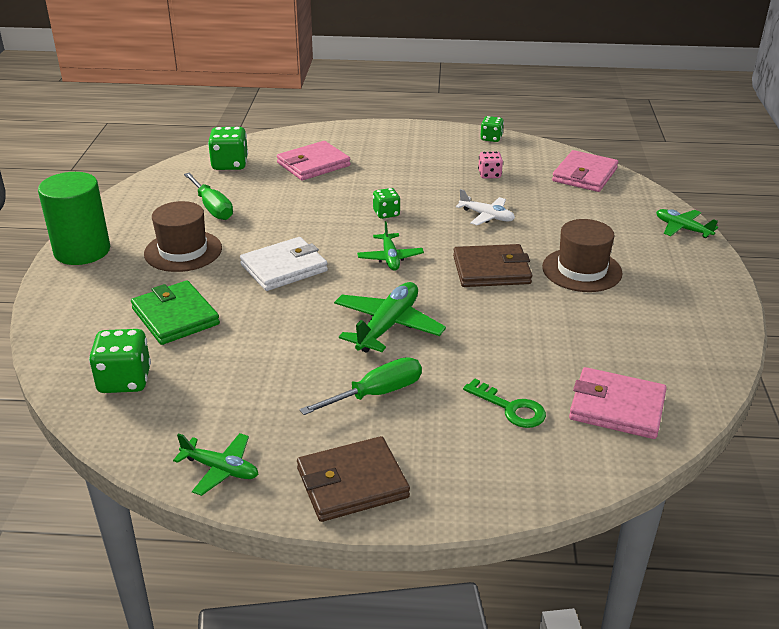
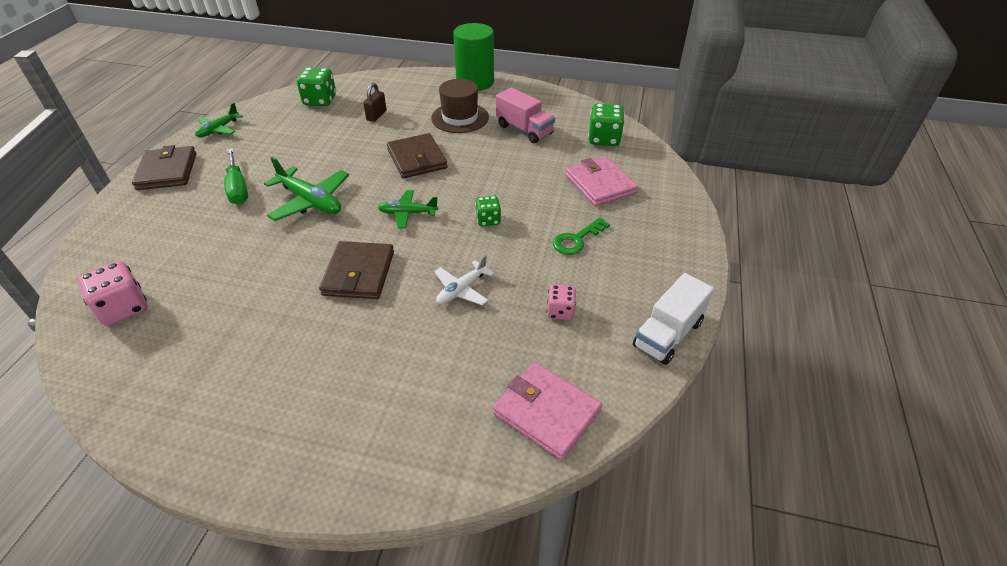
camera: 100 degrees right, 10 degrees up
(175, 316) = (376, 115): green wallet -> brown padlock
(212, 207) = (524, 130): green screwdriver -> pink truck
(284, 268) = (417, 159): white wallet -> brown wallet
(491, 138) = (668, 334): green dice -> white truck
(510, 408) = (173, 248): green key -> green key (577, 239)
(582, 270) = (325, 342): brown hat -> none
(617, 407) = (124, 308): pink wallet -> pink dice
(682, 229) = (368, 482): green plane -> none

